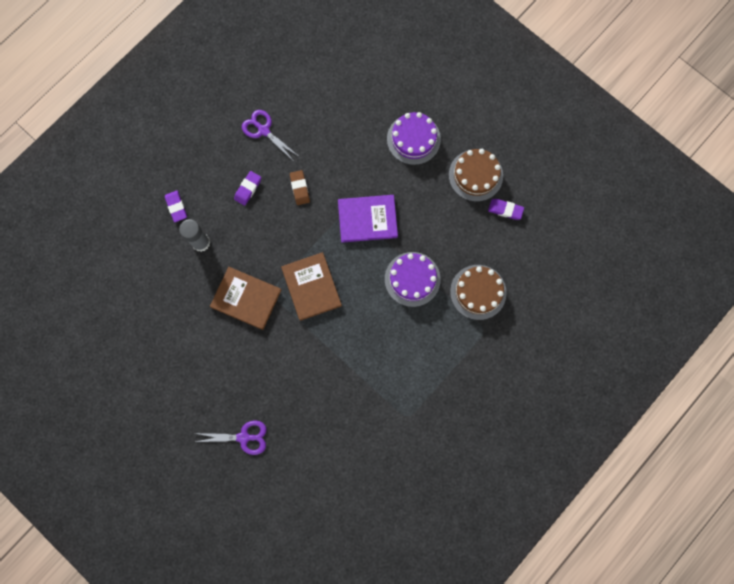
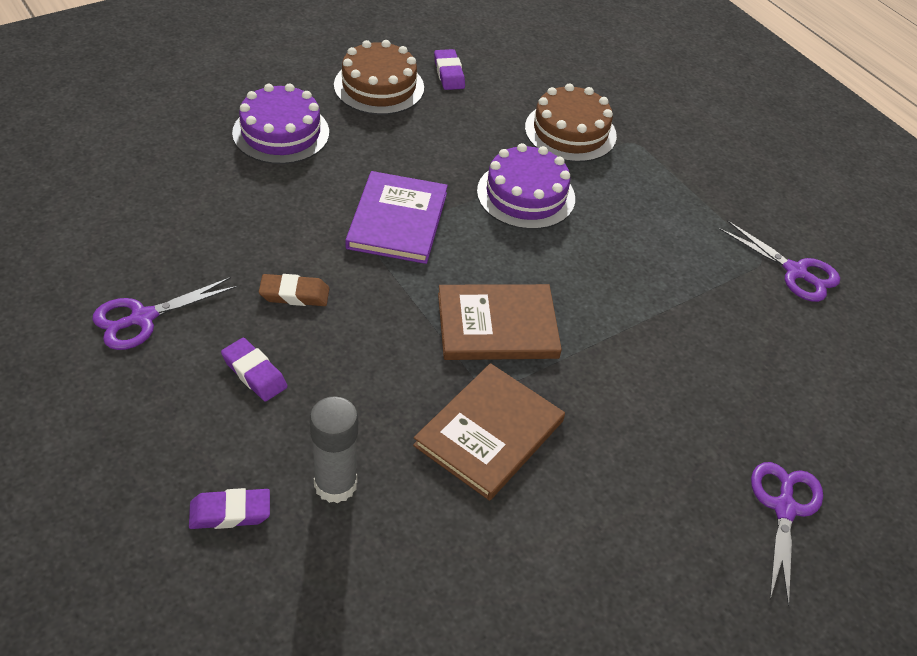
camera: 80 degrees left, 30 degrees down
(404, 435) = (795, 272): none -> purple scissors
(505, 210) = (449, 73): purple eraser -> purple eraser turned 45 degrees counterclockwise

